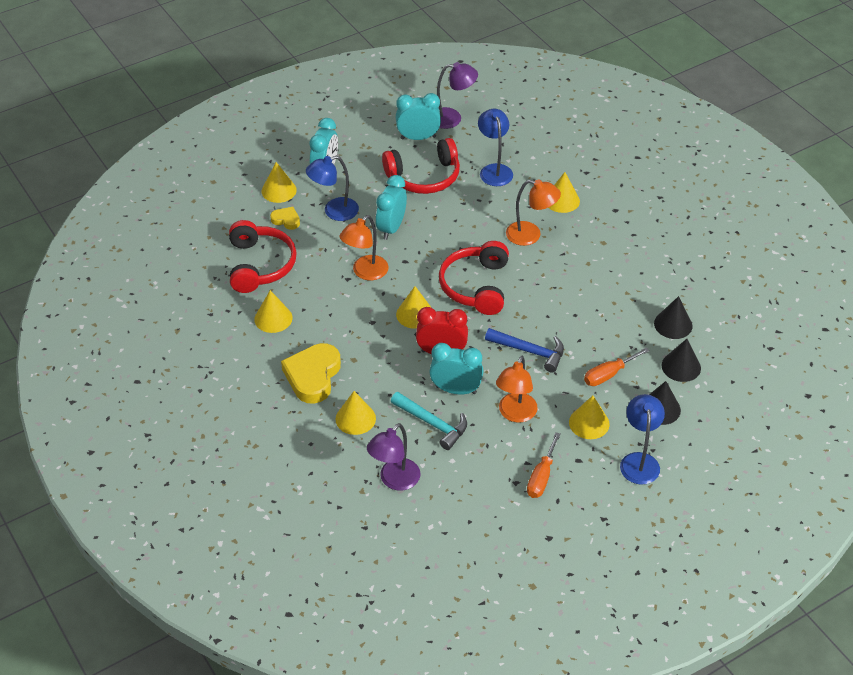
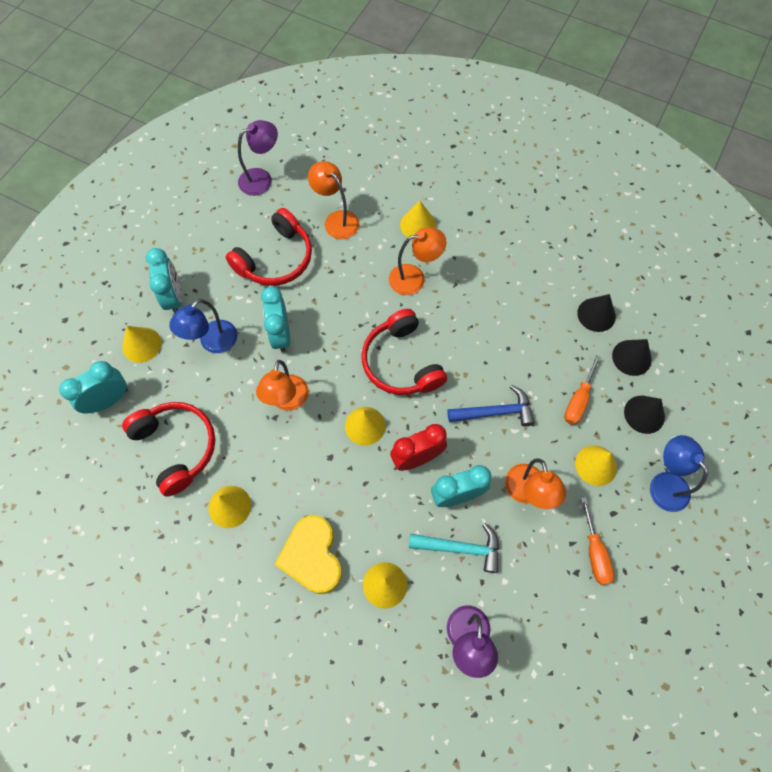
camera: 30 degrees left, 20 degrees up
(286, 220) = (171, 377): yellow heart -> none
(418, 137) = (242, 216): turquoise clock -> turquoise clock (108, 400)
(494, 170) = (336, 220): blue lamp -> orange lamp

